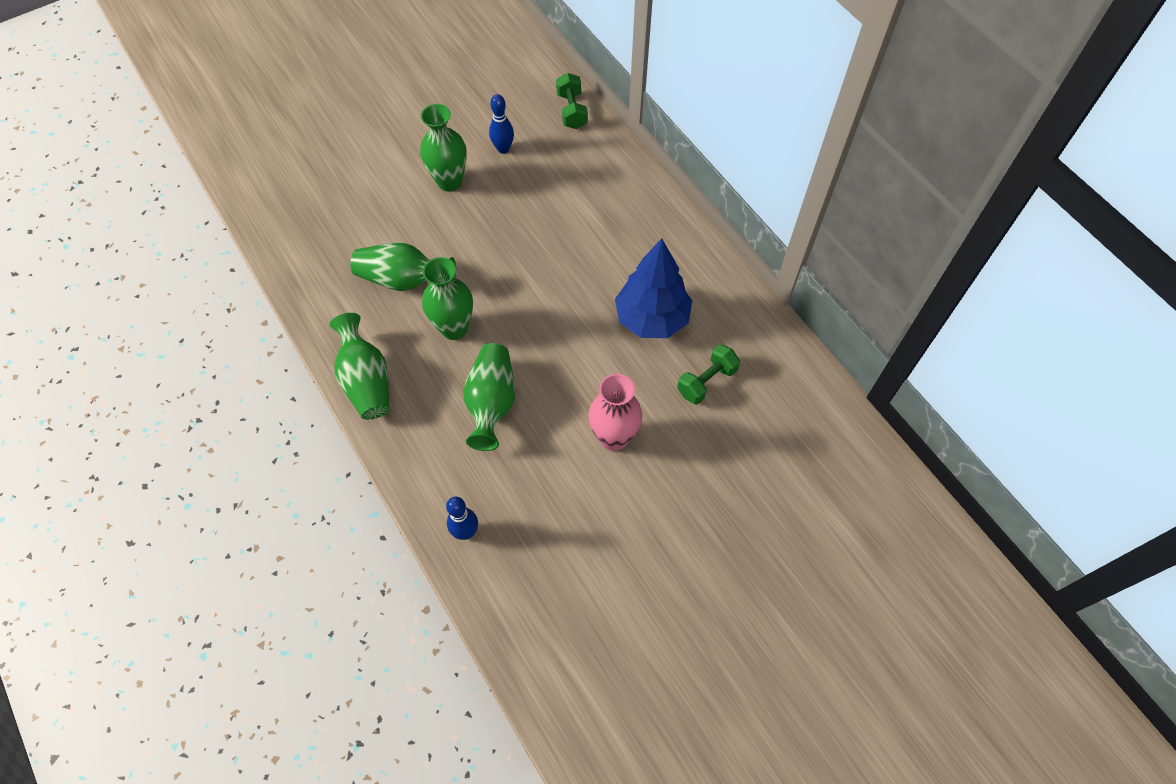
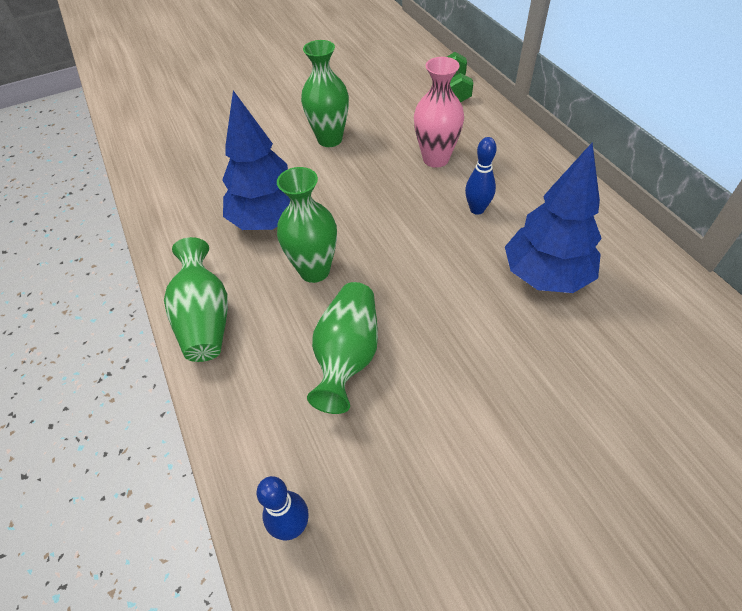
camera: 10 degrees right, 10 degrees down
(403, 279) = (268, 220): green vase -> blue tree
(503, 149) = (386, 116): blue bowling pin -> blue bowling pin (477, 209)
(614, 437) = (502, 412): pink vase -> pink vase (435, 159)
(706, 381) = (621, 352): green dumbbell -> none

